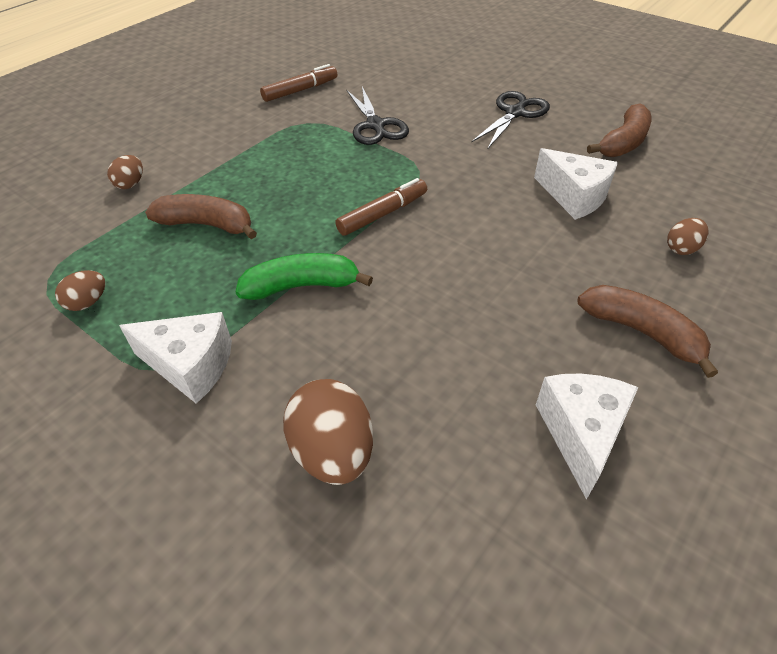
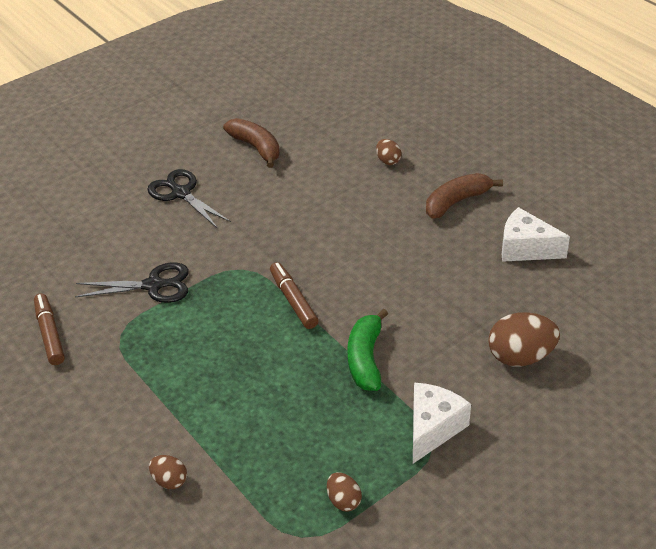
camera: 75 degrees left, 5 degrees down
(207, 225) = (264, 417): brown banana -> none
(574, 197) = (313, 192): white cheese -> none

